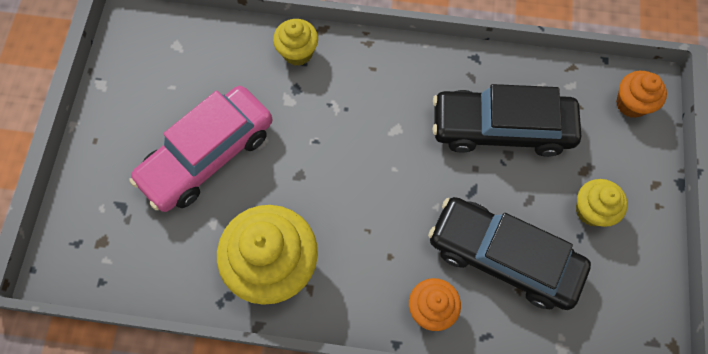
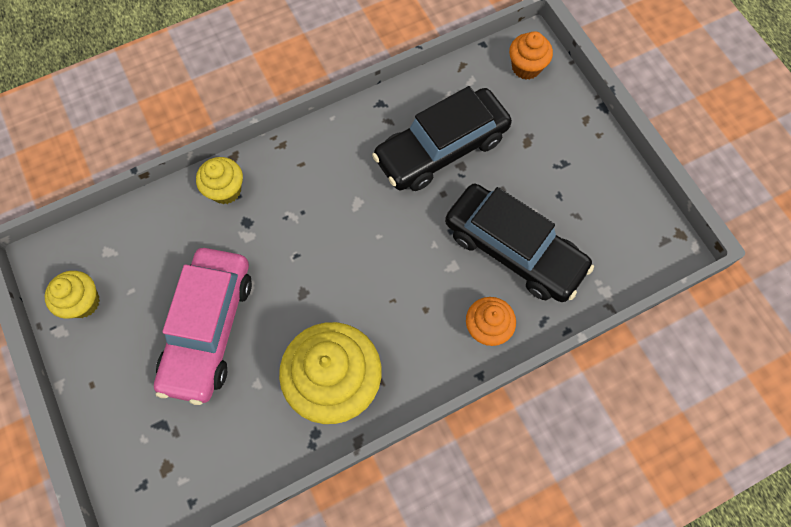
camera: 35 degrees left, 0 degrees up
(503, 257) = (513, 249): black car -> black car turned 135 degrees counterclockwise
(591, 210) = (553, 169): yellow cupcake -> yellow cupcake (83, 302)

